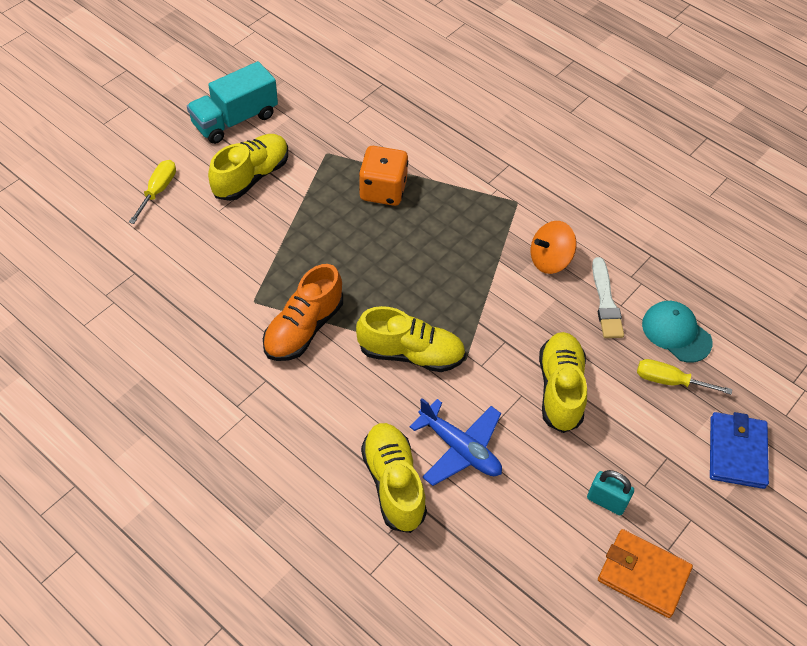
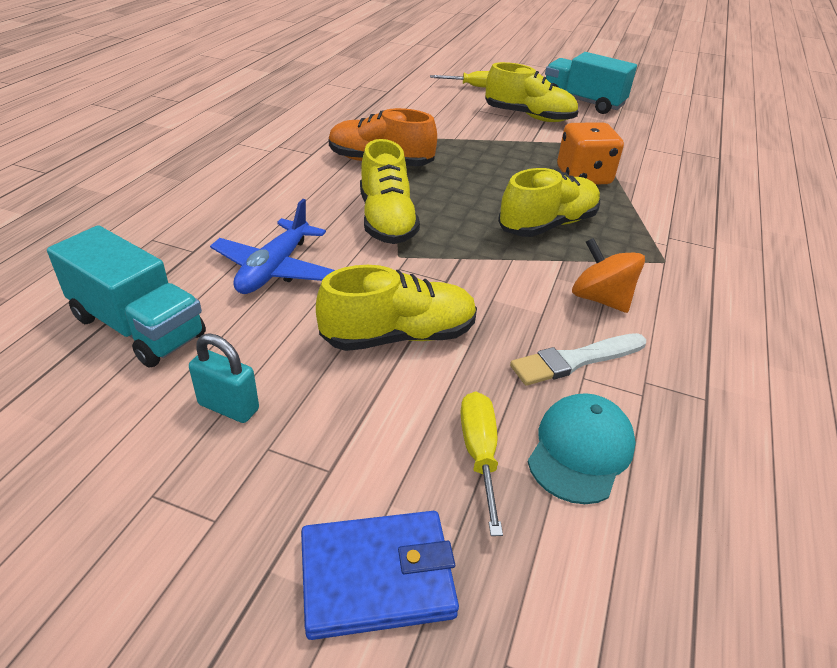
camera: 70 degrees right, 15 degrees down
(393, 484) = (215, 233): yellow shoe -> yellow shoe (547, 225)
(510, 549) = (138, 327): none -> turquoise truck
(606, 501) = (228, 407): turquoise padlock -> turquoise padlock turned 75 degrees counterclockwise
(643, 575) = (103, 468): orange wallet -> none

